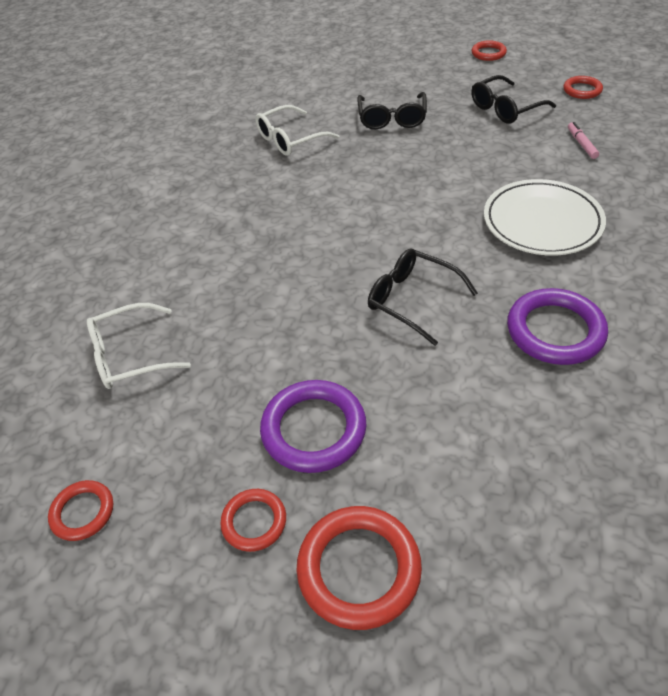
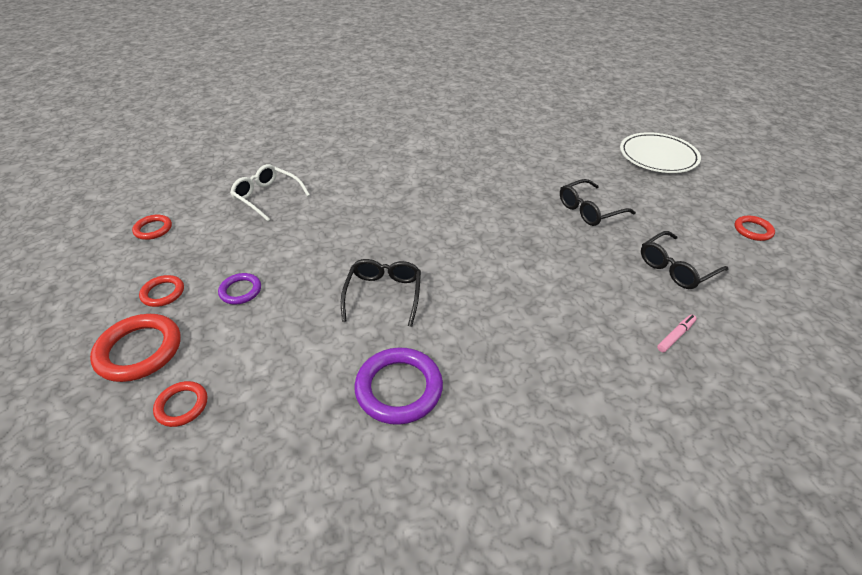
camera: 55 degrees right, 5 degrees down
(290, 139) = (513, 174): white glasses -> none
(314, 429) = (240, 291): purple ring -> purple ring, size x0.57
(505, 109) = (675, 268): black glasses -> black glasses turned 60 degrees counterclockwise
(542, 222) = (532, 341): white plate -> white plate (658, 156)
(582, 90) = (770, 311): red ring -> red ring (182, 405)

